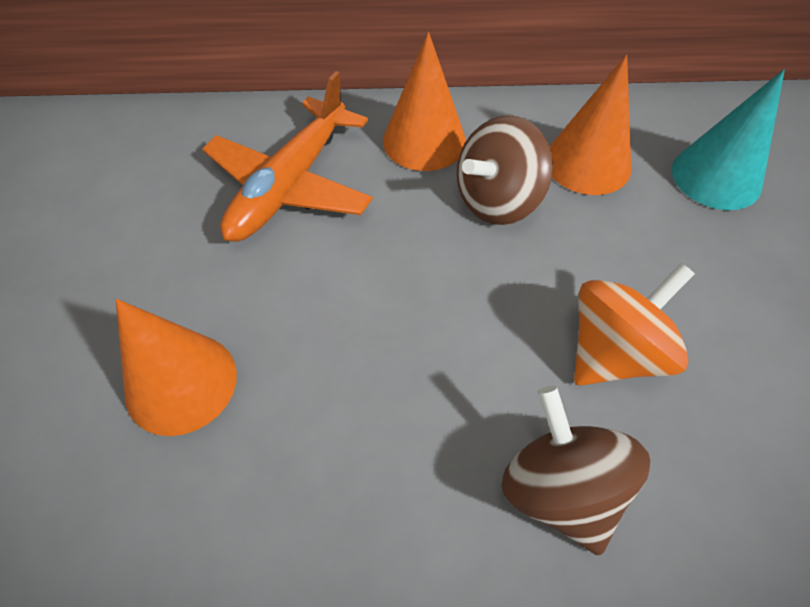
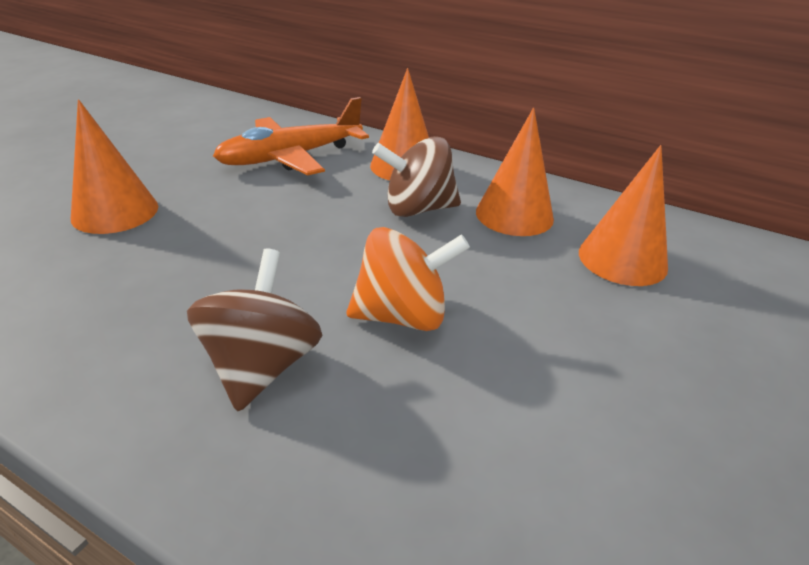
camera: 30 degrees right, 20 degrees down
(716, 177) = (622, 259): turquoise cone -> orange cone

